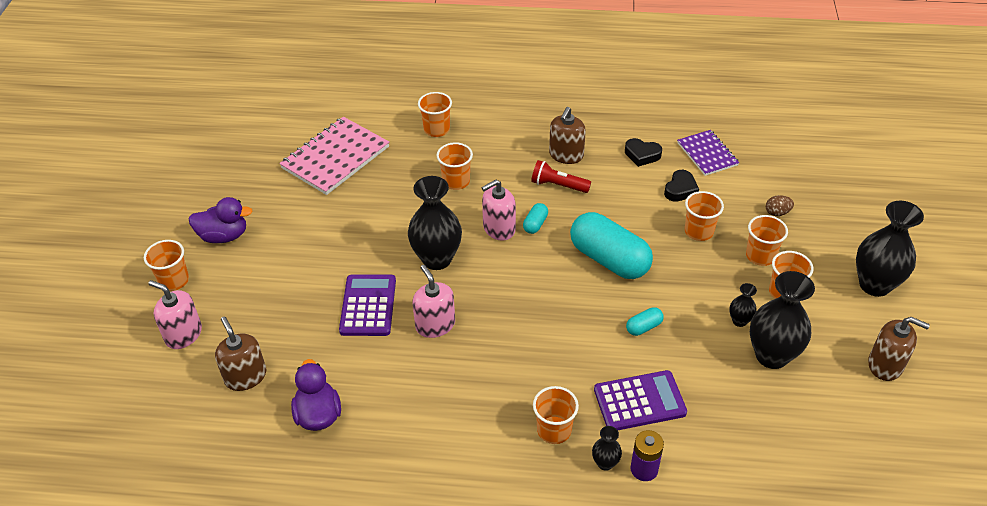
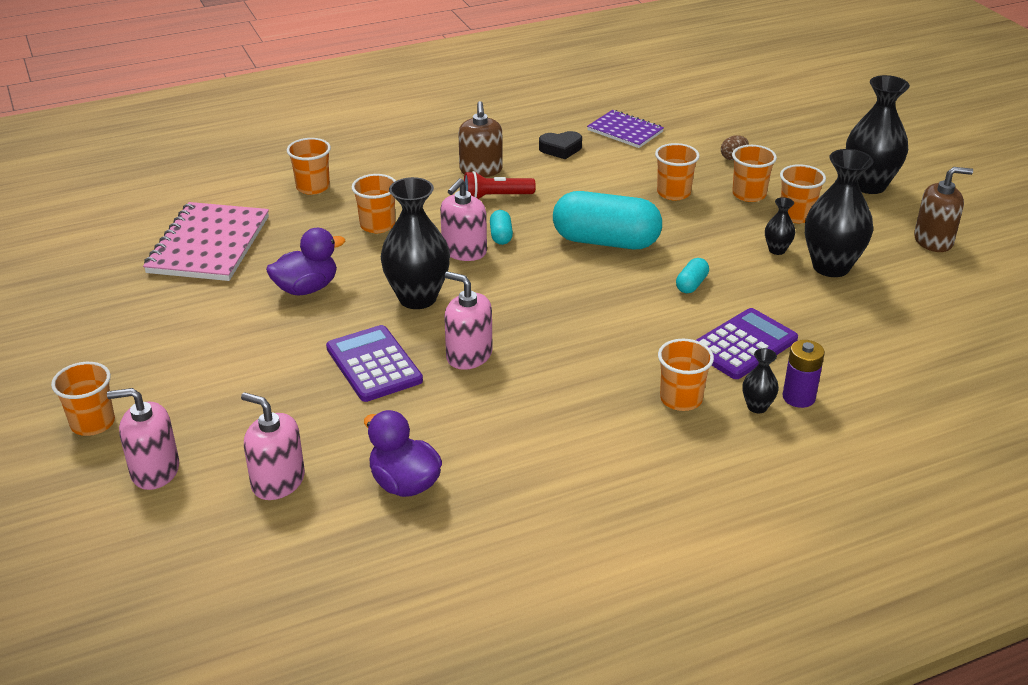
camera: 30 degrees left, 10 degrees down
(224, 236) = (125, 359): purple duck -> purple duck (306, 288)
(245, 376) = (278, 481): brown soap dispenser -> pink soap dispenser
(680, 189) = (625, 165): black heart -> none

